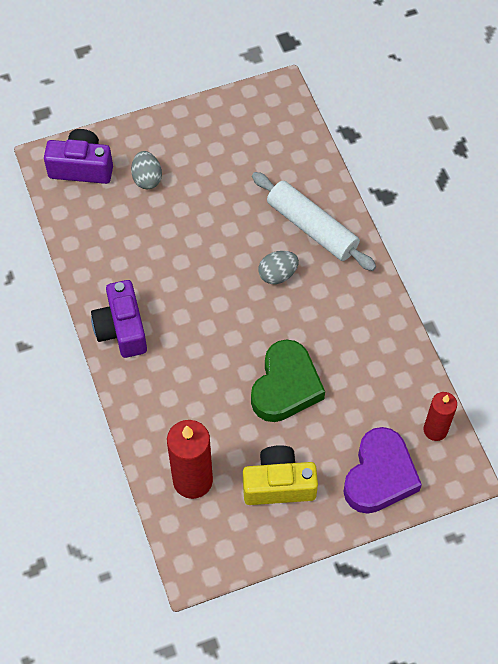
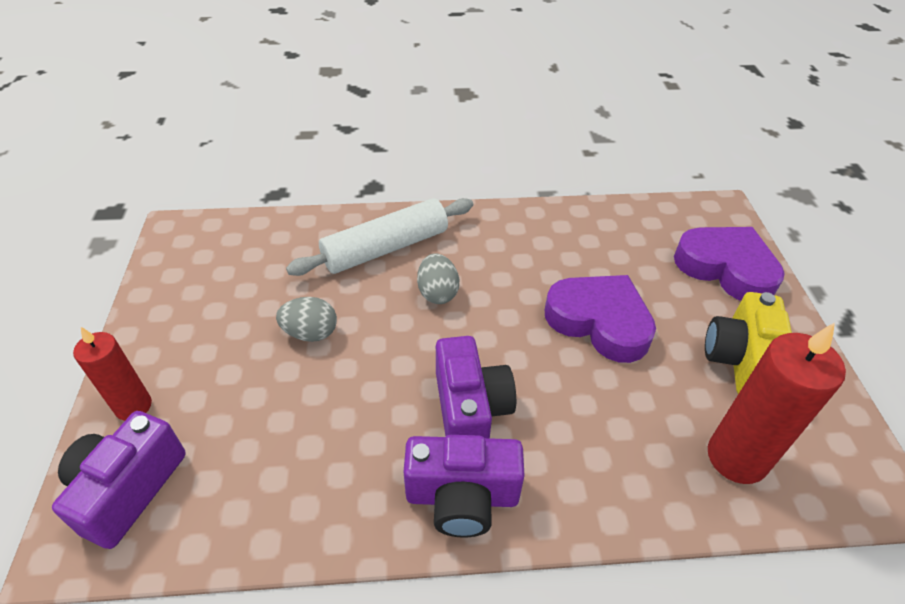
camera: 75 degrees left, 15 degrees down
(147, 179) = (210, 400): grey egg -> grey egg (310, 333)
(183, 319) = (470, 409): none -> purple camera
(285, 386) = (599, 321): green heart -> purple heart
(435, 430) = (671, 215): red candle -> red candle (133, 406)

